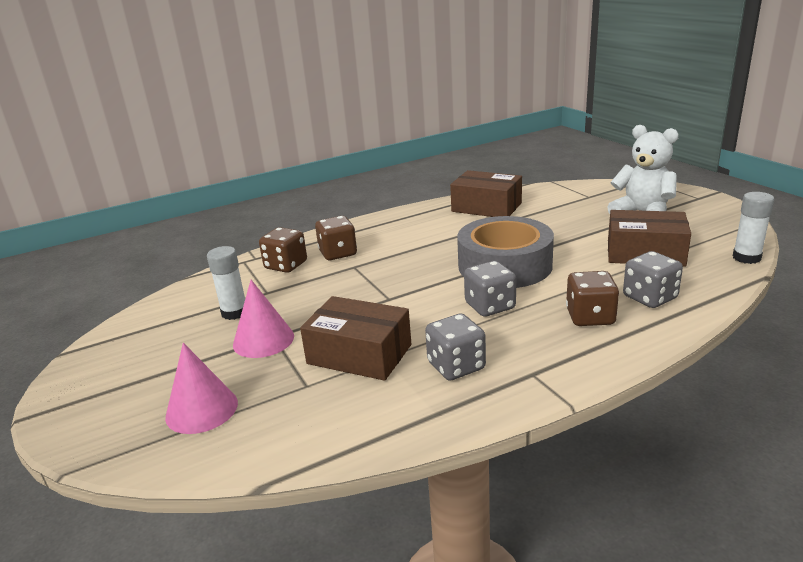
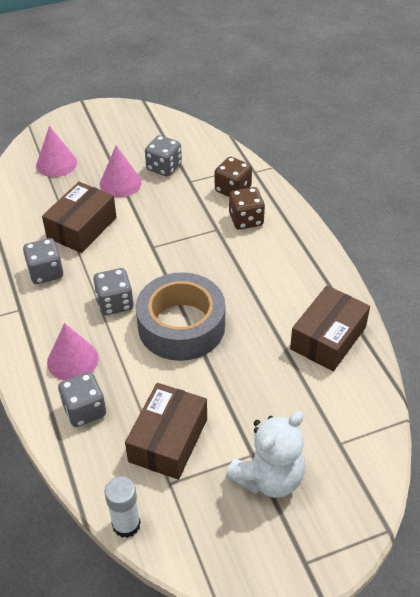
camera: 95 degrees right, 20 degrees up
(234, 312) = (164, 167): white glue stick -> grey dice
(590, 317) = (72, 360): brown dice -> pink cone

